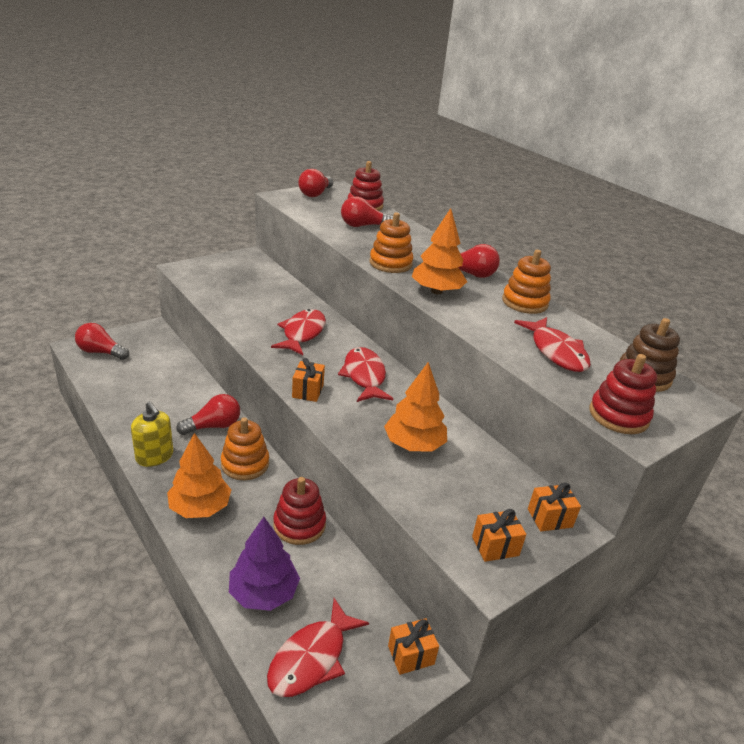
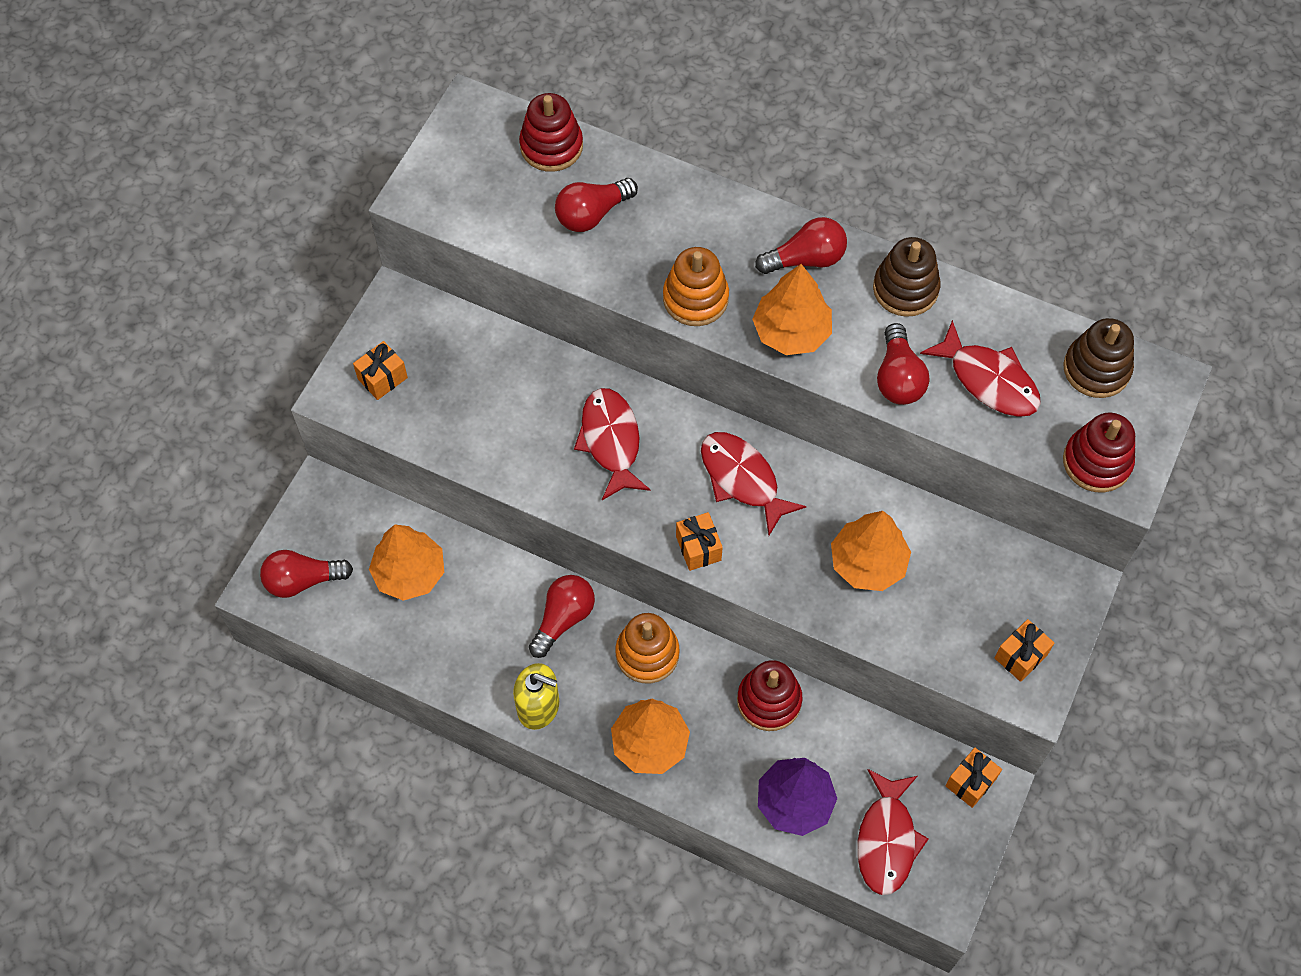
camera: 25 degrees left, 30 degrees up
(155, 372) = (410, 573): none -> orange tree
(315, 194) = (455, 154): red light bulb -> red light bulb (898, 377)
(524, 302) = (905, 289): orange stacking toy -> brown stacking toy
(549, 518) = (1053, 586): orange gift -> orange gift (382, 378)

